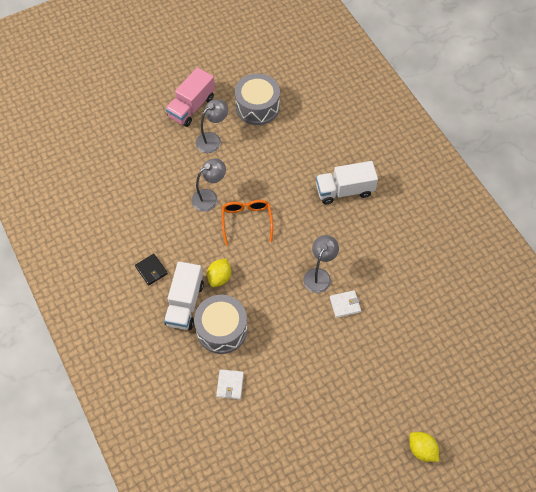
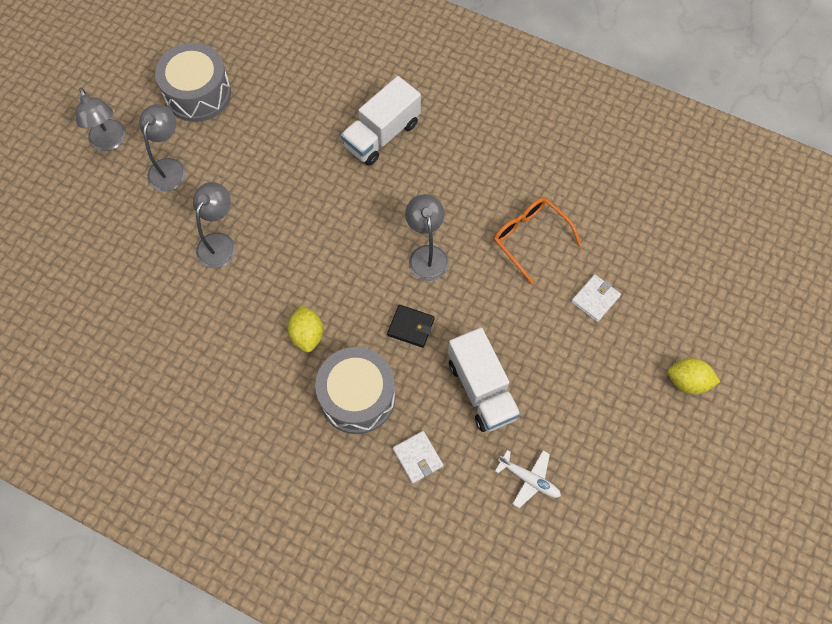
camera: 35 degrees left, 5 degrees up
(151, 270) = (212, 382): black wallet -> black wallet (411, 327)
(185, 303) = (287, 395): white truck -> white truck (481, 389)
(191, 107) = (110, 142): pink truck -> grey lamp
(246, 221) = (290, 244): orange glasses -> orange glasses (530, 238)
(283, 440) = (529, 479): none -> white plane
(345, 304) = (482, 271): white wallet -> white wallet (595, 299)

